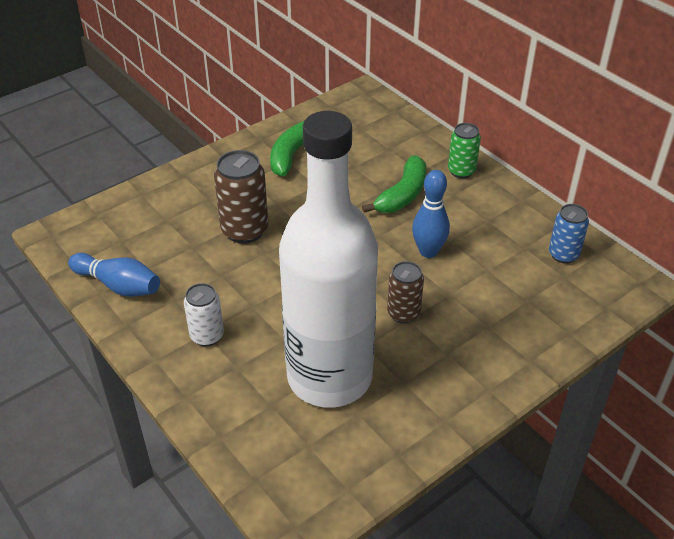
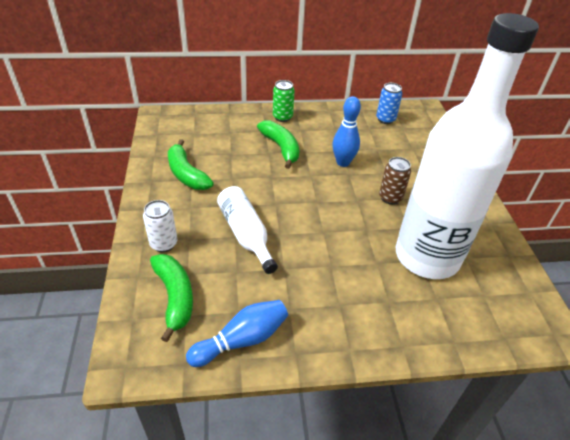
camera: 60 degrees left, 0 degrees up
(135, 225) = (175, 297): none -> green banana
(207, 336) = (345, 305): white can -> white can (164, 244)
(244, 230) = (246, 234): brown can -> white bottle

